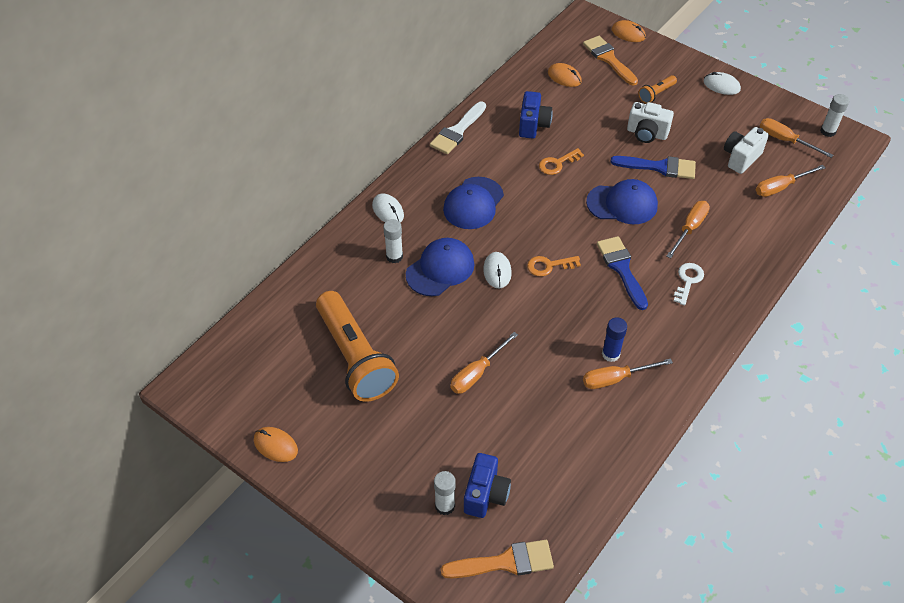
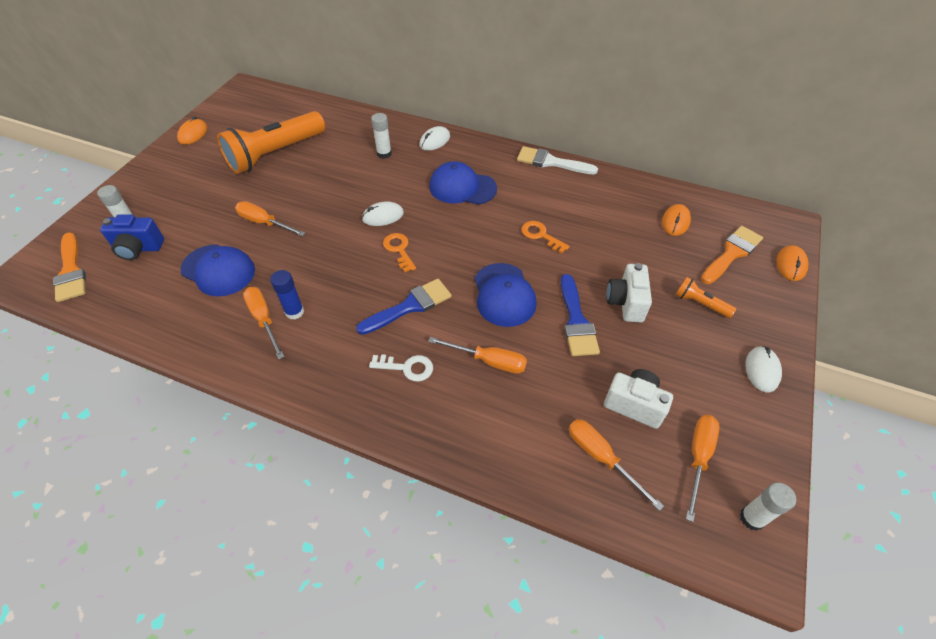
camera: 75 degrees right, 0 degrees up
(440, 269) = (377, 181): blue cap -> blue cap (218, 270)
(533, 125) = (587, 210): blue camera -> none

